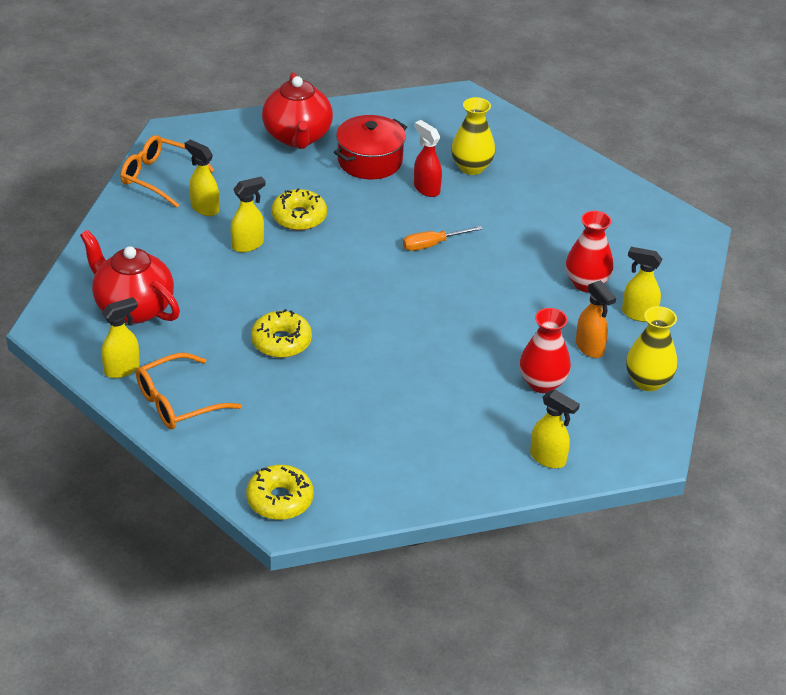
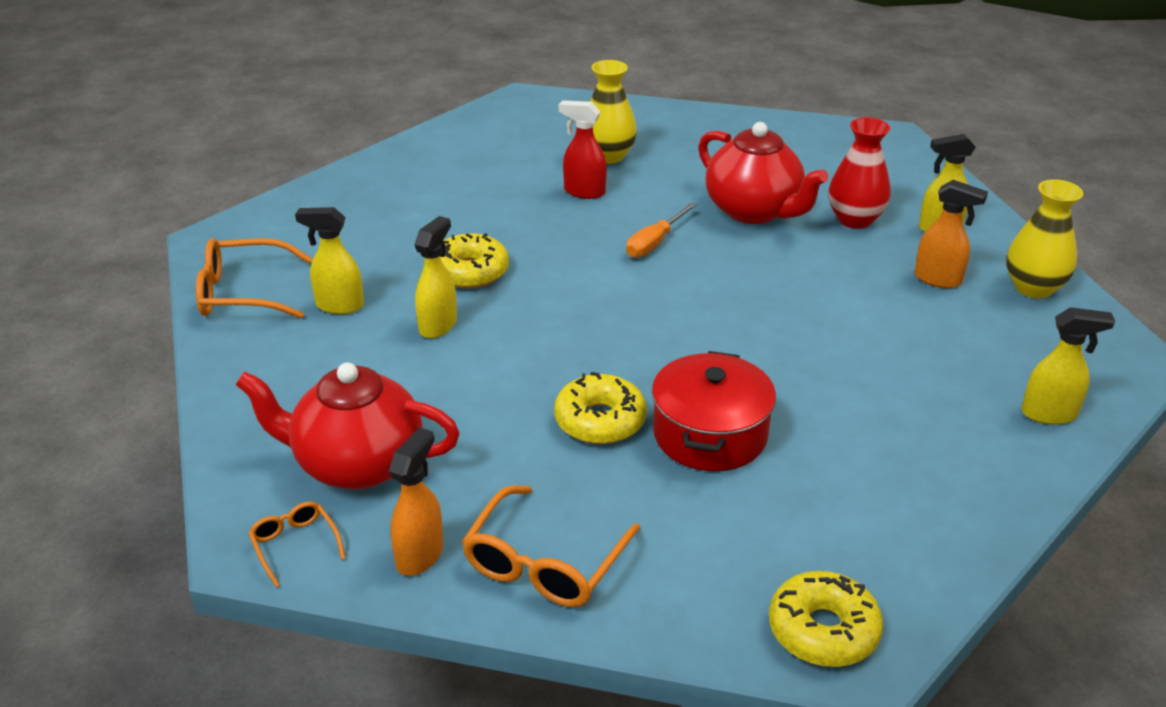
camera: 30 degrees left, 5 degrees down
(69, 336) = (294, 544): none -> orange glasses
(122, 369) = (420, 555): yellow spray bottle -> orange spray bottle
(297, 137) = (380, 191): red teapot -> red teapot (754, 211)
(370, 161) = (491, 187): red pot -> red pot (710, 434)
(542, 383) = (940, 335): red vase -> none

